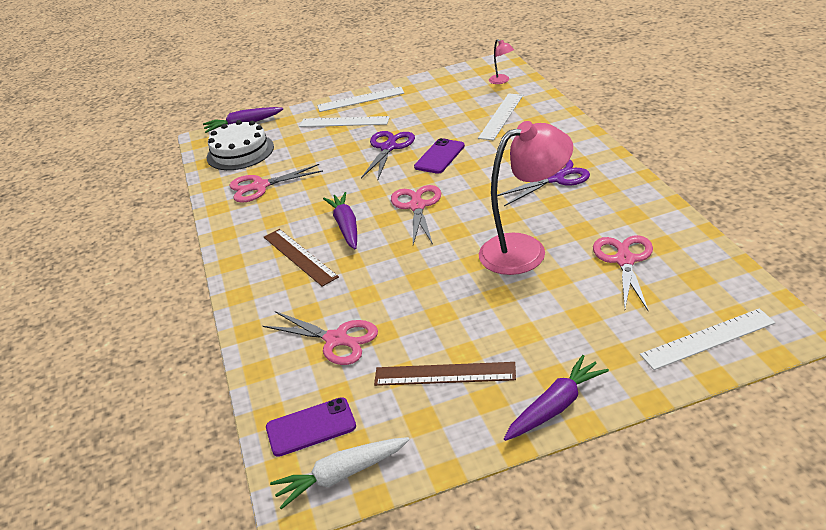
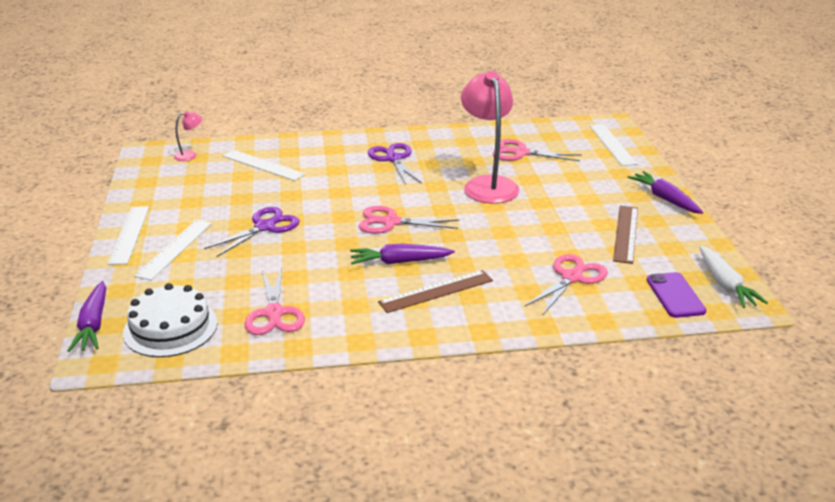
camera: 85 degrees left, 5 degrees down
(388, 148) = (265, 227): purple scissors -> purple scissors turned 105 degrees clockwise
(439, 156) = (310, 202): purple phone -> none

